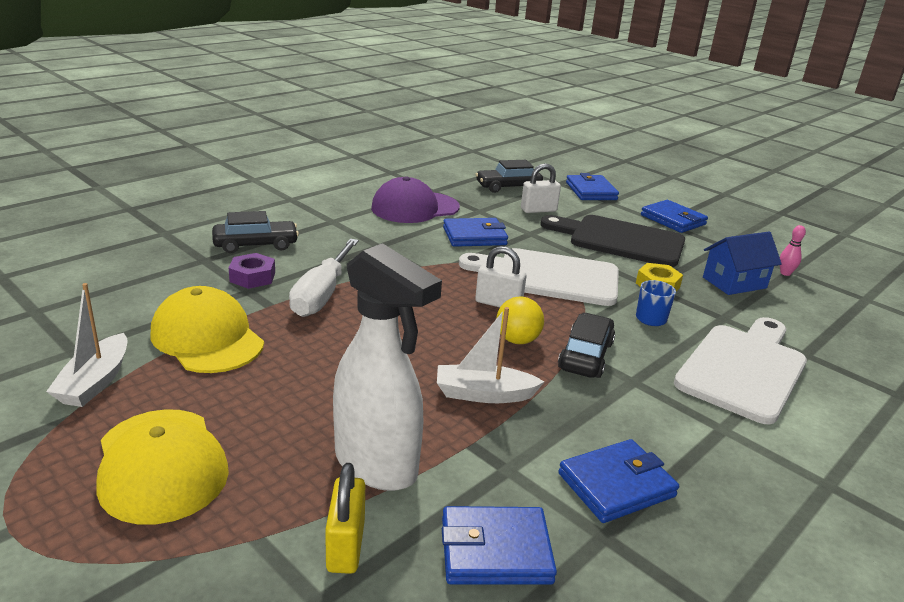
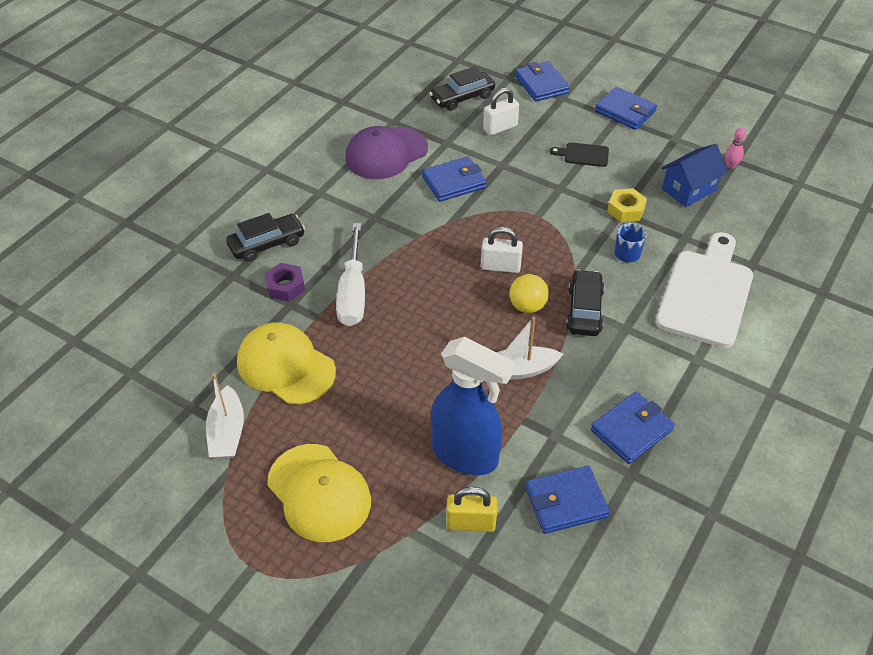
camera: 10 degrees left, 20 degrees up
(346, 546) = (471, 523): yellow padlock -> yellow padlock turned 75 degrees counterclockwise
(377, 465) = (466, 455): white spray bottle -> blue spray bottle
(549, 277) = (534, 221): white cutting board -> none
(620, 240) = (583, 155): black cutting board -> black cutting board, size x0.44

